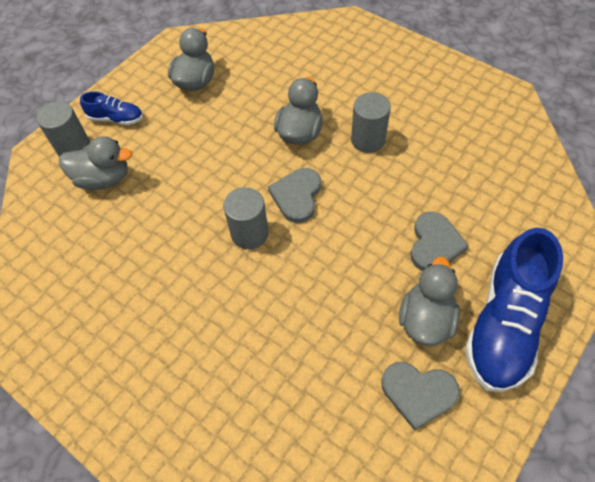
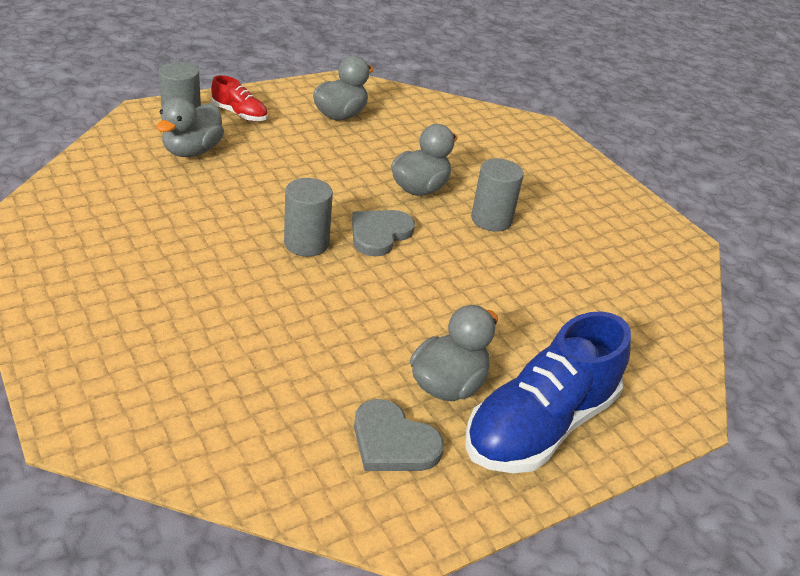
camera: 15 degrees right, 20 degrees down
(104, 179) = (192, 151): grey duck -> grey duck turned 90 degrees clockwise
(116, 118) = (240, 114): blue shoe -> red shoe
(434, 244) = (506, 327): grey heart -> none

